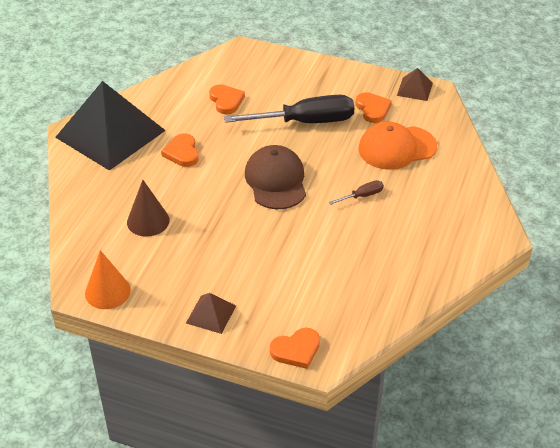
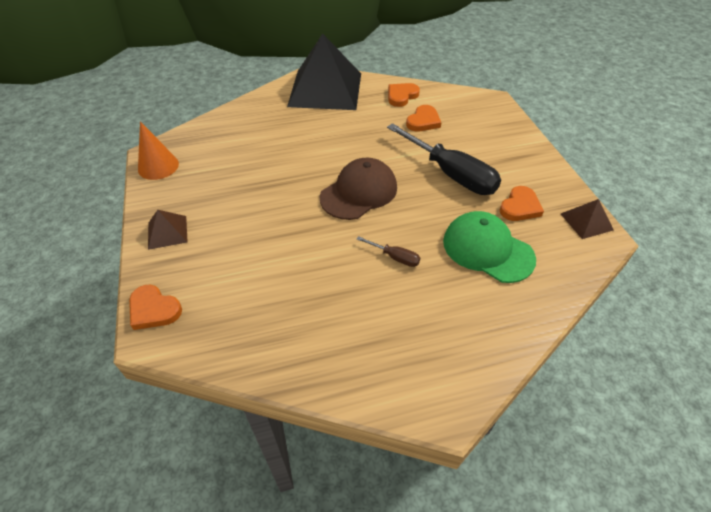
camera: 55 degrees right, 5 degrees up
(148, 221) = (249, 149): brown cone -> none
(182, 152) = (340, 129): orange heart -> orange heart (401, 96)
(397, 148) = (487, 249): orange cap -> green cap

